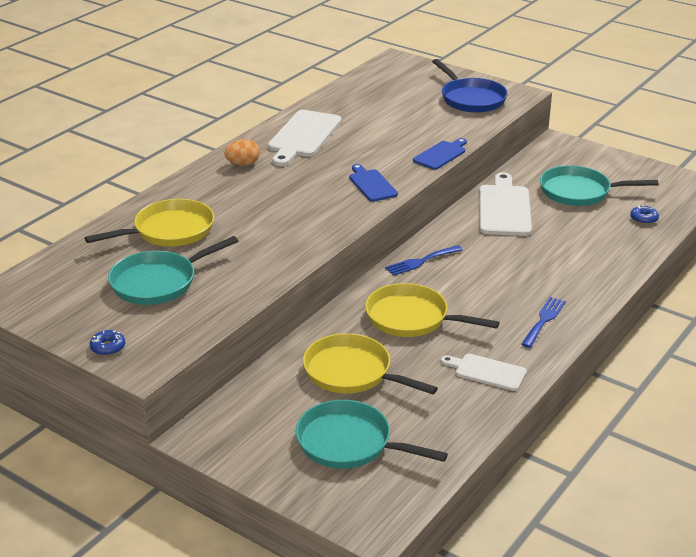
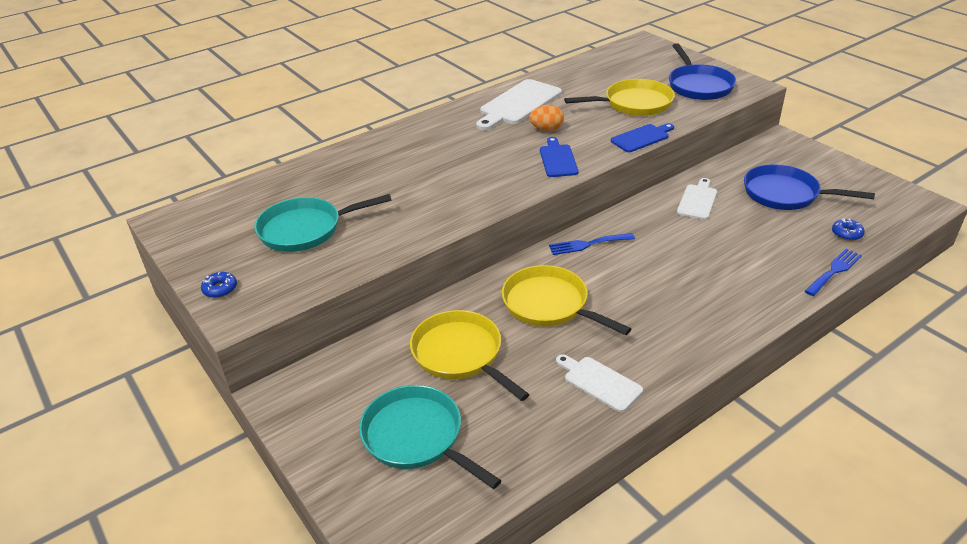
camera: 20 degrees right, 5 degrees up
(169, 231) = (346, 179): yellow pan -> yellow pan (634, 104)
(243, 164) = (449, 124): orange egg -> orange egg (546, 129)
(504, 208) = (697, 200): white cutting board -> white cutting board, size x0.59
(544, 320) = (688, 332): blue fork -> blue fork (834, 270)
(579, 192) = (785, 194): turquoise pan -> blue pan

